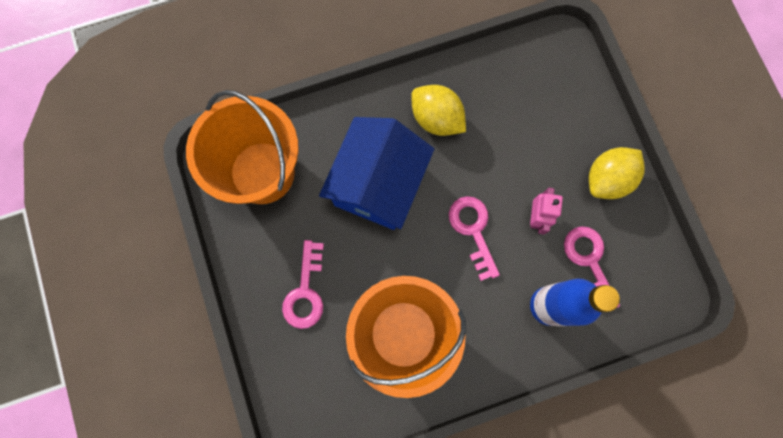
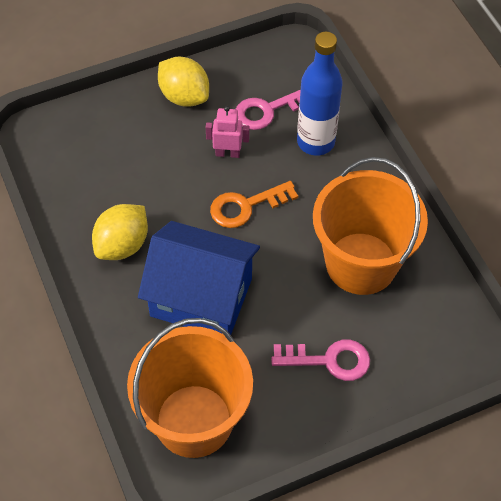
camera: 95 degrees left, 20 degrees down
(473, 230) = (246, 206): pink key -> orange key

